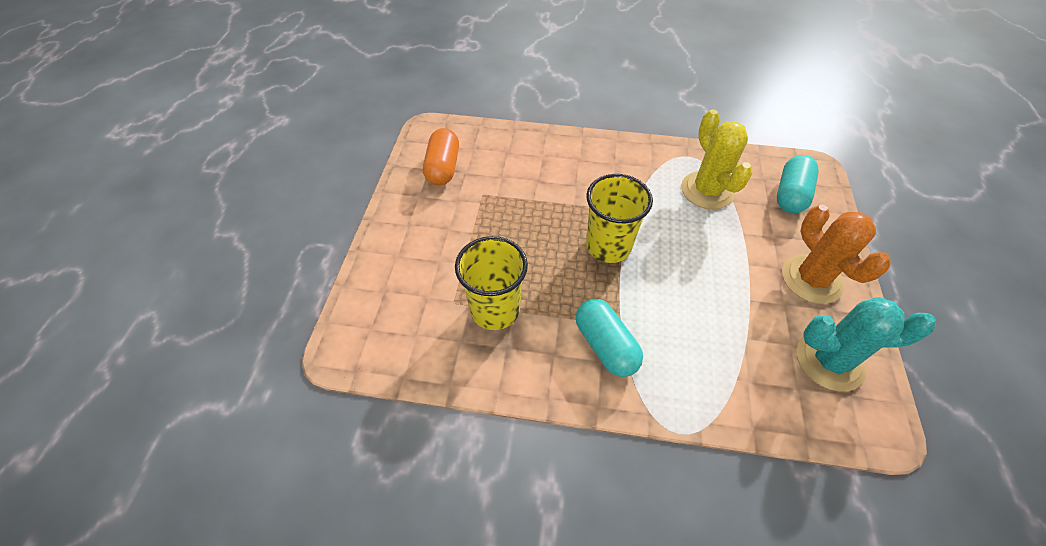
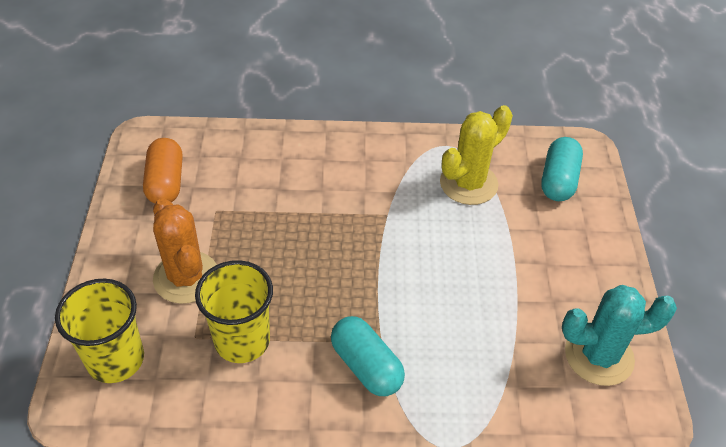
camera: 10 degrees left, 5 degrees down
(608, 246) = (363, 257): yellow cup -> yellow cup (115, 359)
(707, 190) = (468, 183): yellow cactus -> yellow cactus turned 75 degrees clockwise
(811, 279) = (581, 272): orange cactus -> orange cactus (186, 277)

